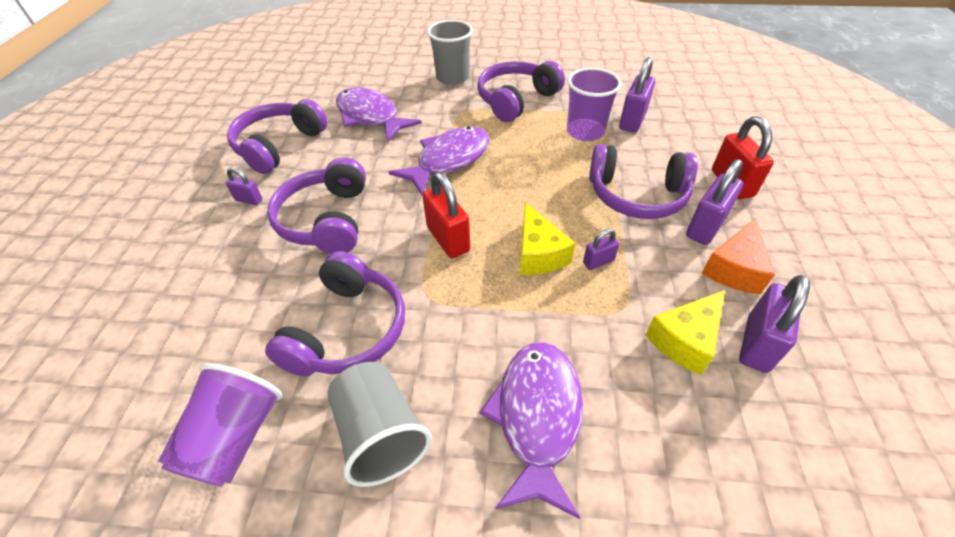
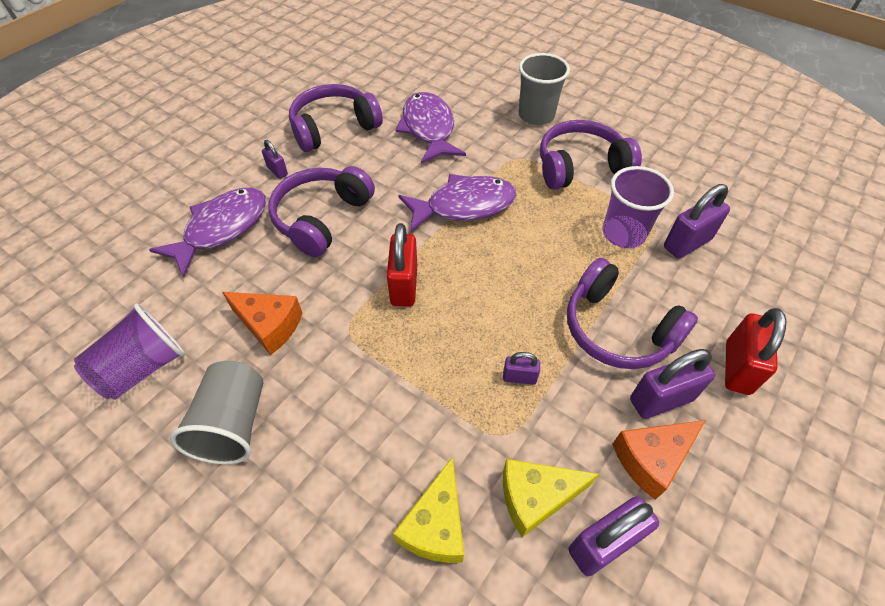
camera: 30 degrees right, 5 degrees up
(347, 330) = (269, 325): purple headphones -> orange cheese
(537, 417) = (353, 484): purple fish -> purple fish (221, 229)
(538, 253) = (471, 340): yellow cheese -> yellow cheese (436, 525)

